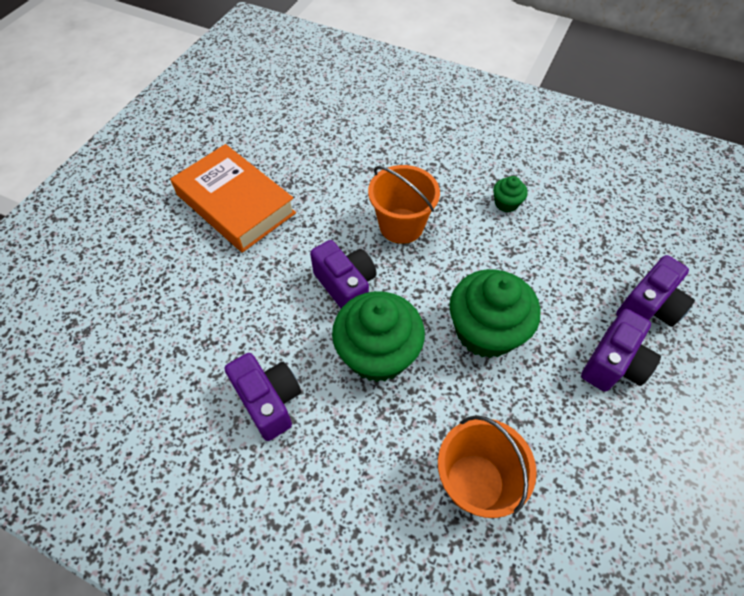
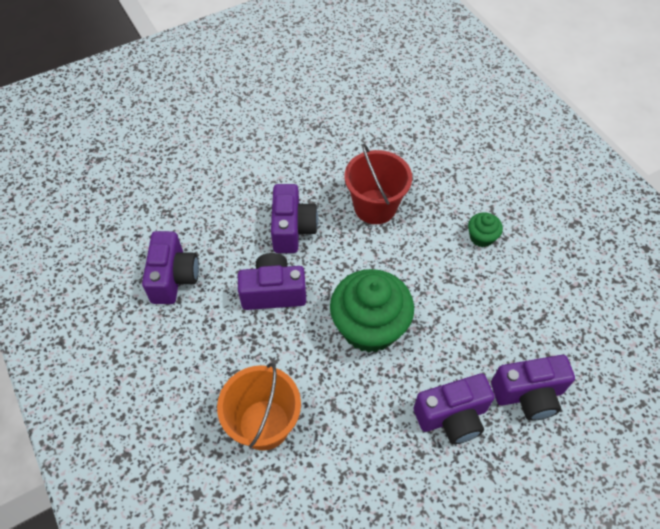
camera: 35 degrees right, 0 degrees up
(235, 204) = (263, 121): orange book -> none
(378, 354) = (273, 292): green cupcake -> purple camera
(401, 226) = (375, 207): orange bucket -> red bucket

